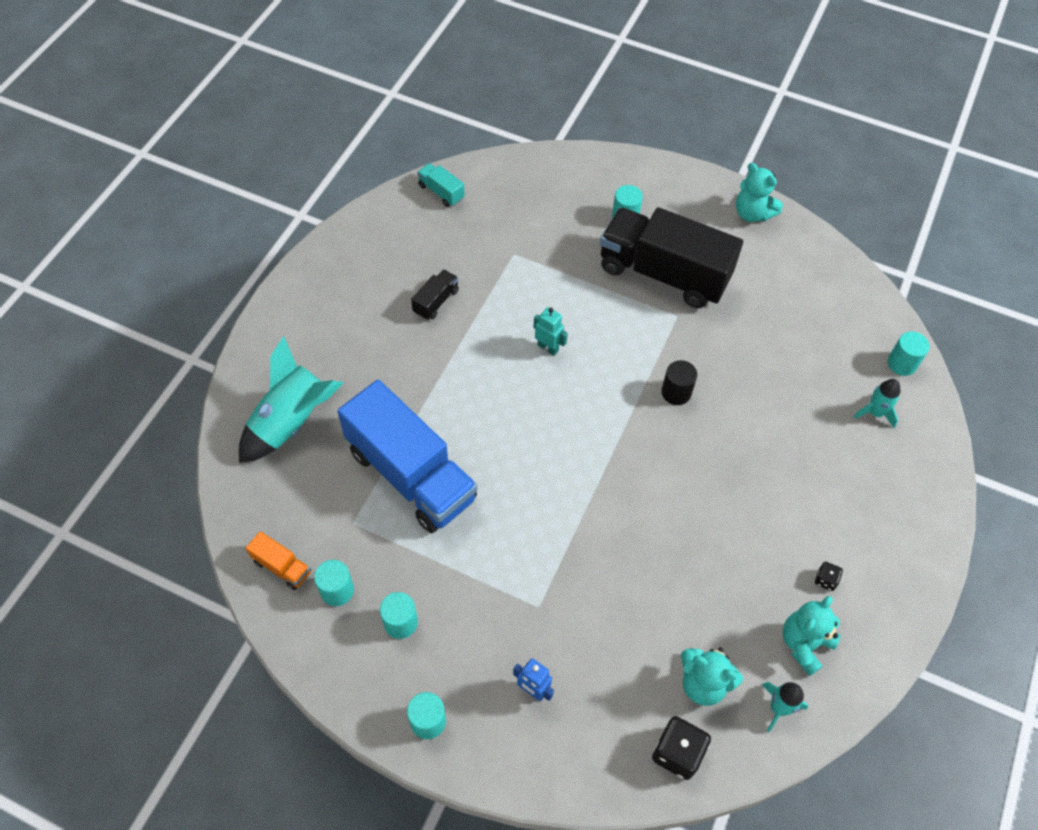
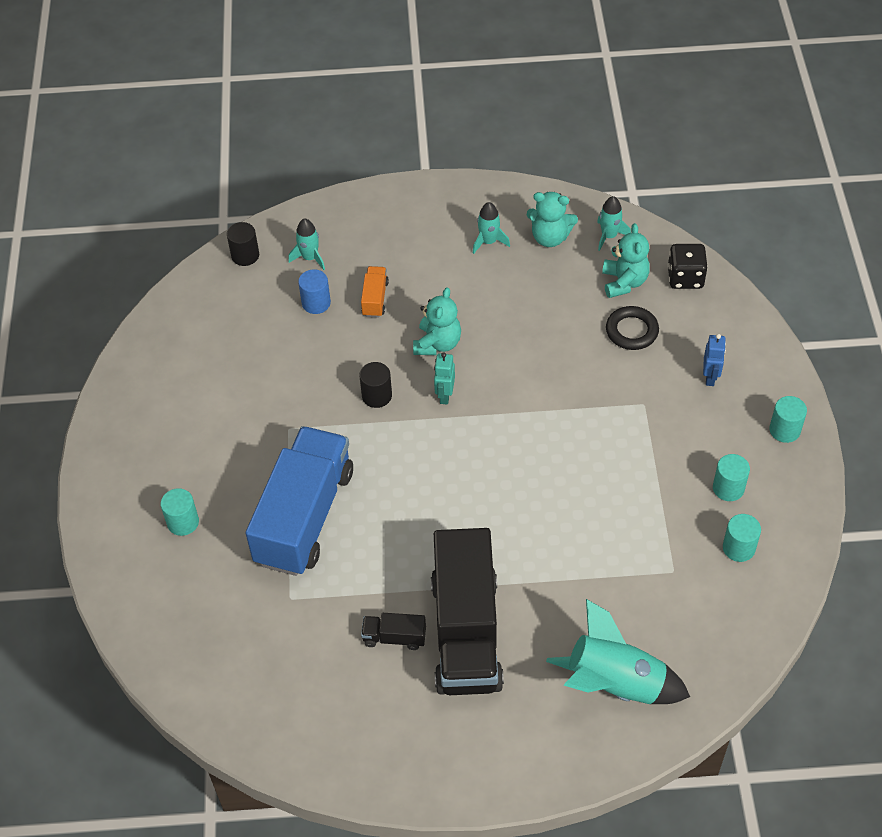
camera: 115 degrees left, 5 degrees down
(282, 567) = (752, 602): orange truck -> orange truck (375, 299)
(411, 475) = (597, 552): blue truck -> blue truck (304, 516)
(441, 192) = (240, 715): turquoise truck -> none
(548, 348) = (390, 513): turquoise robot -> turquoise robot (444, 395)
(633, 650) = (631, 331): none -> black ring
(663, 273) = (241, 459): black truck -> black truck (466, 632)
(752, 213) = (118, 418): turquoise teddy bear -> turquoise teddy bear (437, 343)
(812, 393) = (316, 303): none -> blue cylinder
(825, 580) = (489, 242): black dice -> turquoise rocket
(902, 363) = (245, 255): turquoise cylinder -> black cylinder

